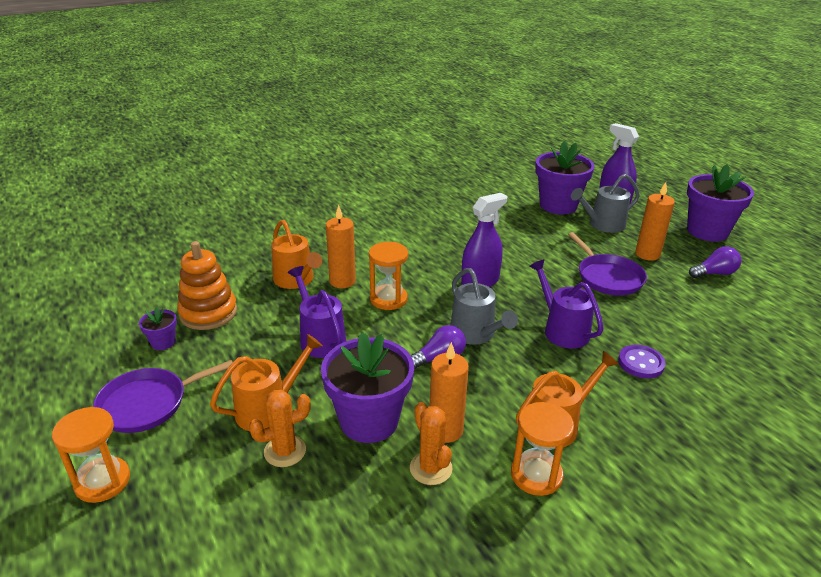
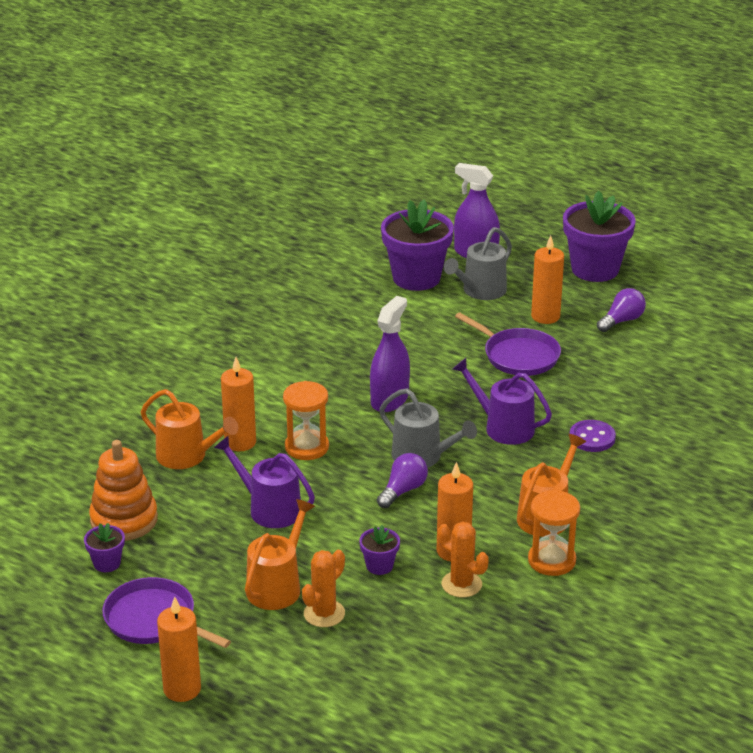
camera: 25 degrees left, 0 degrees up
(102, 481) = (182, 689): orange hourglass -> orange candle
(148, 403) = (154, 620): purple pan -> purple pan turned 90 degrees clockwise
(369, 421) = (379, 566): purple flower pot -> purple flower pot, size x0.46

